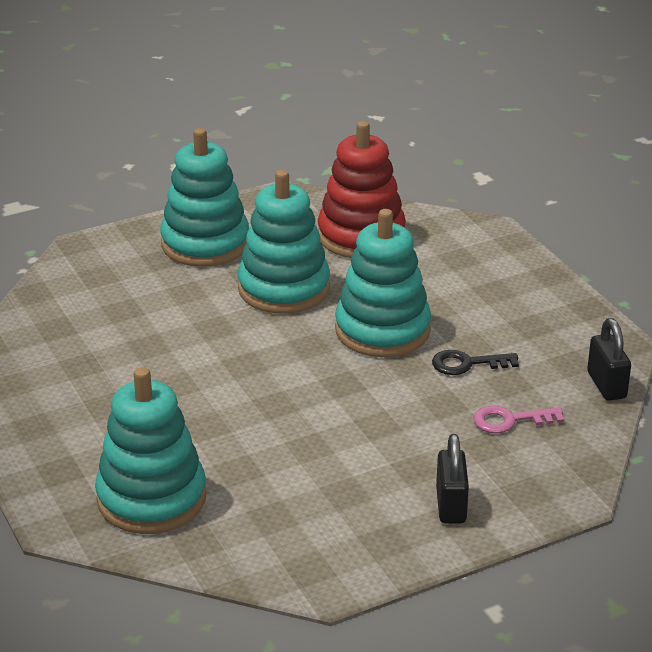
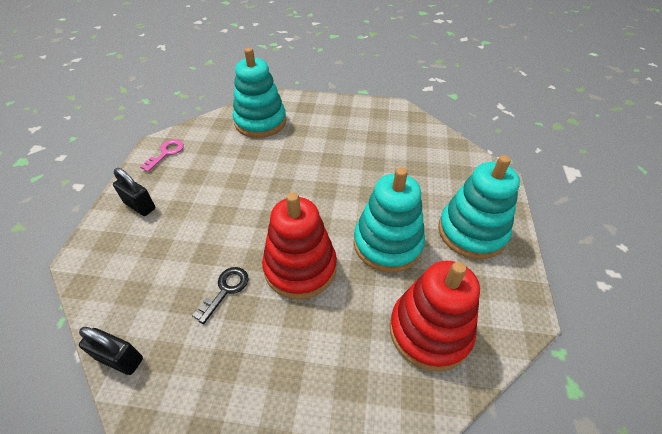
camera: 125 degrees right, 15 degrees up
(382, 330) = (300, 267): turquoise stacking toy -> red stacking toy
(510, 420) = (158, 274): pink key -> pink key (166, 153)

